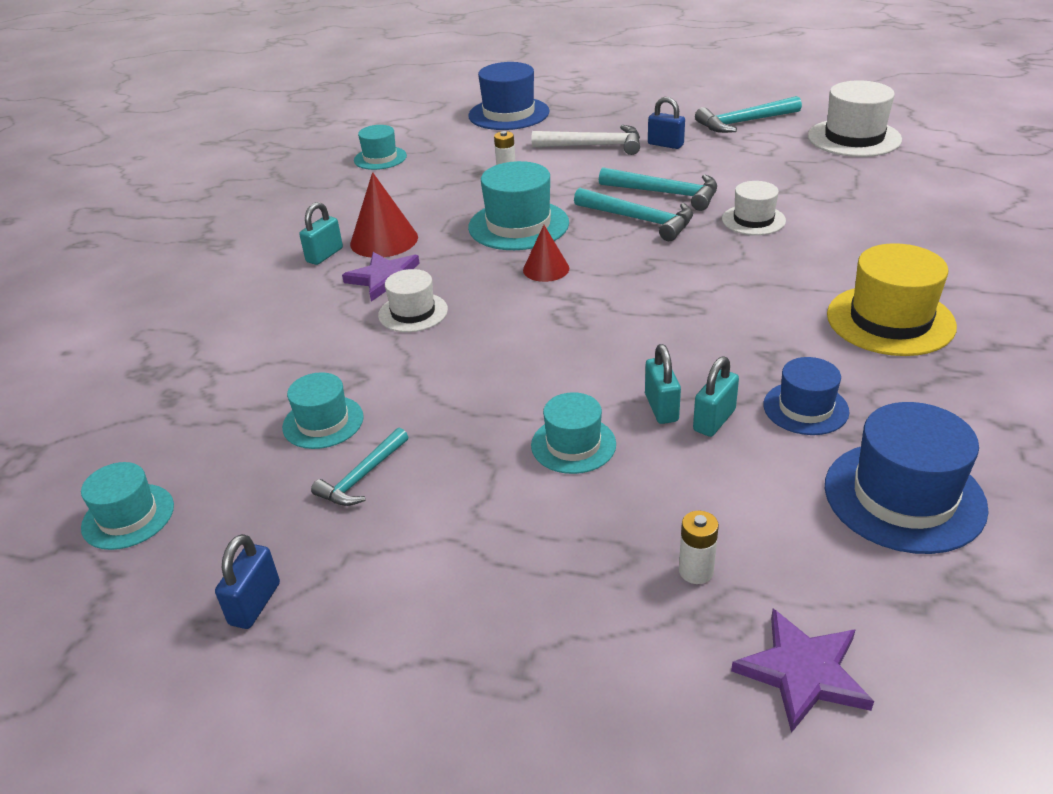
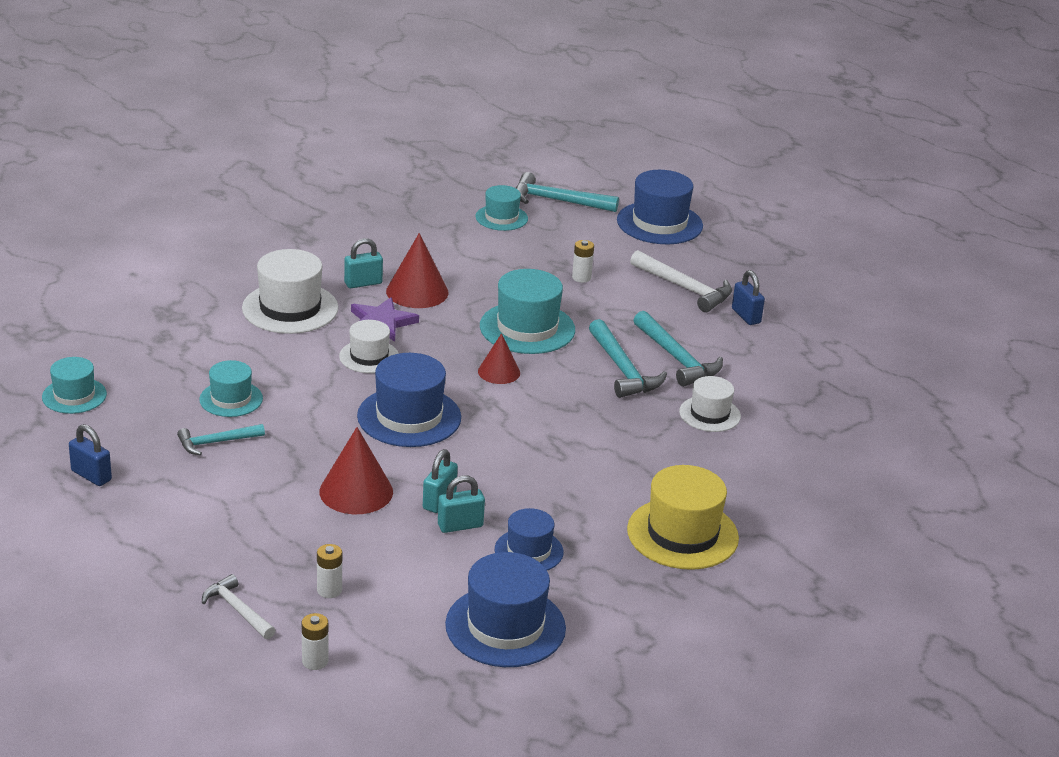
camera: 30 degrees right, 5 degrees down
(255, 603) = (91, 475): blue padlock -> blue padlock turned 75 degrees clockwise
(523, 346) = (409, 417): none -> blue hat
(573, 444) = (356, 491): turquoise hat -> red cone
(635, 666) = (237, 610): none -> white hammer
(744, 122) = (848, 328): turquoise hammer -> turquoise hammer (557, 201)
(803, 672) = (315, 661): purple star -> white battery
(854, 138) = (920, 390): white hat -> white hat (290, 308)

